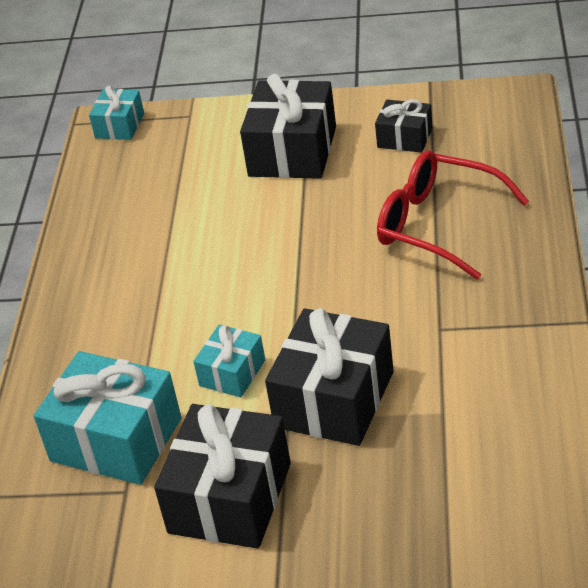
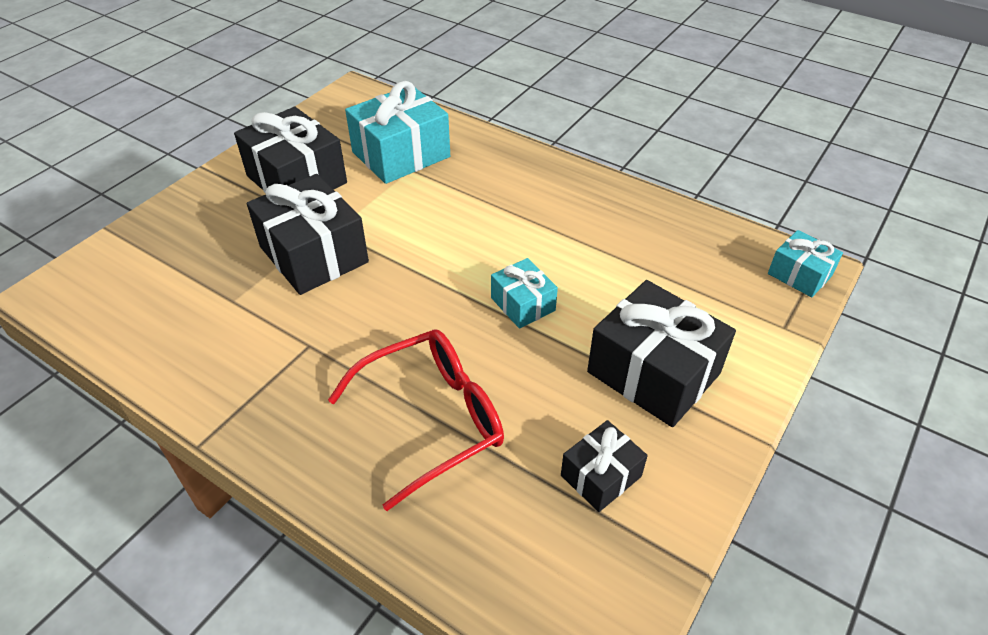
camera: 115 degrees right, 5 degrees up
(232, 373) = (398, 219): turquoise gift -> turquoise gift (523, 304)

